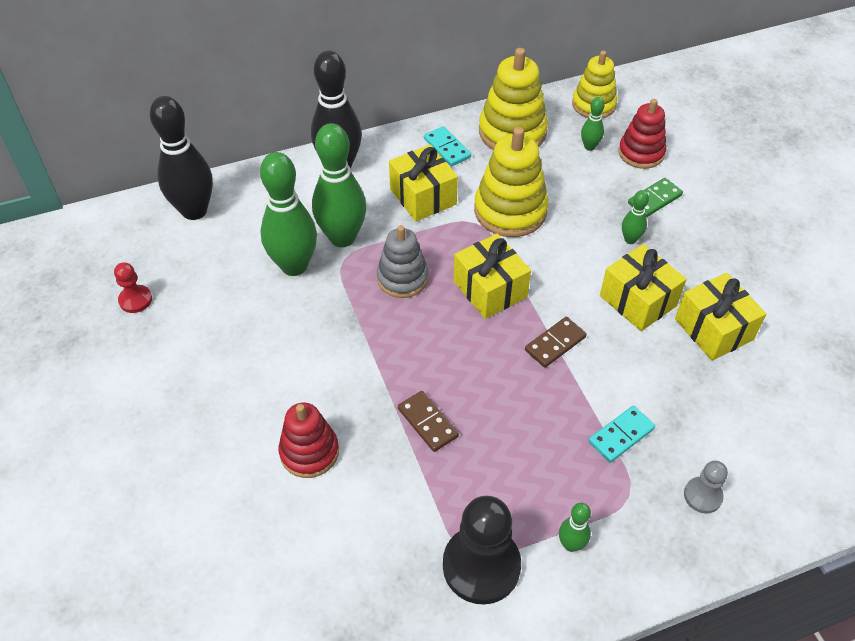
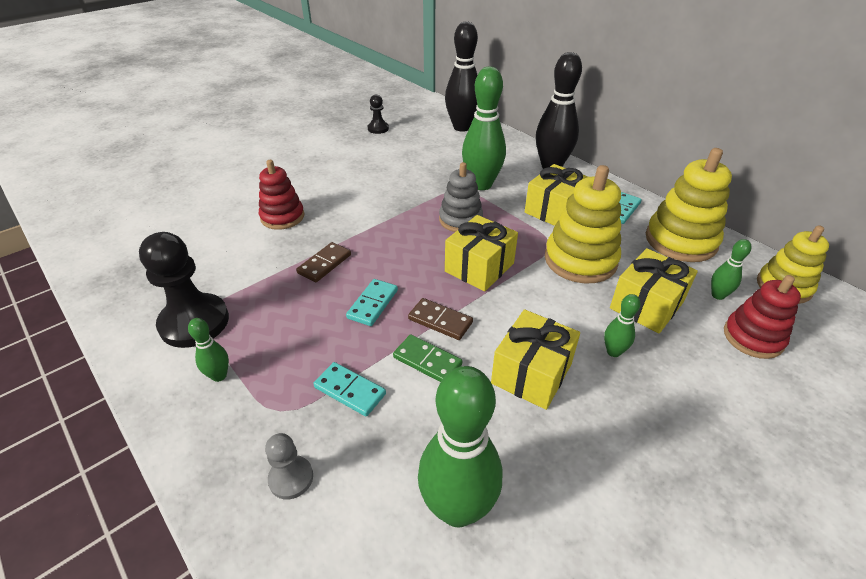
camera: 70 degrees right, 10 degrees down
(135, 300) = (378, 128): red pawn -> black pawn
(294, 266) = (441, 172): green bowling pin -> green bowling pin (457, 508)
(512, 392) = (373, 304): none -> turquoise domino
(654, 199) = (692, 362): green domino -> green domino (427, 361)
(713, 329) = (532, 453): yellow gift -> yellow gift (646, 305)

